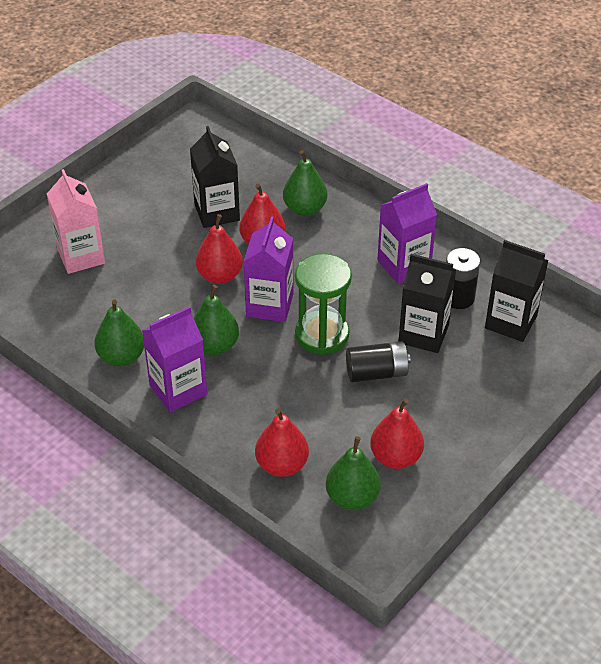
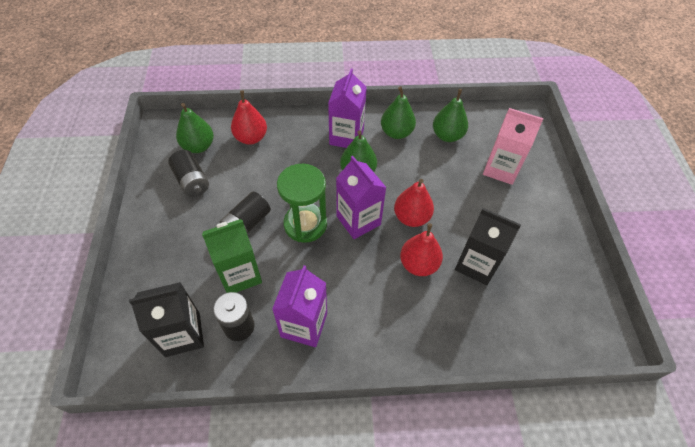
camera: 135 degrees right, 10 degrees up
(305, 209) = (427, 320): green pear -> green pear (447, 135)
(395, 457) = (191, 181): red pear -> black battery
(423, 334) = (240, 274): black carton -> green carton

